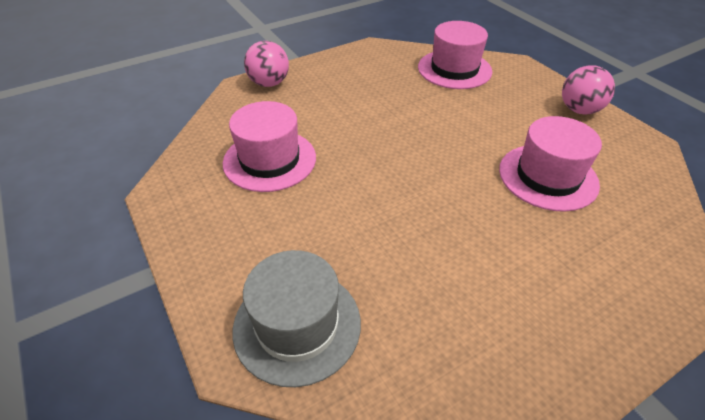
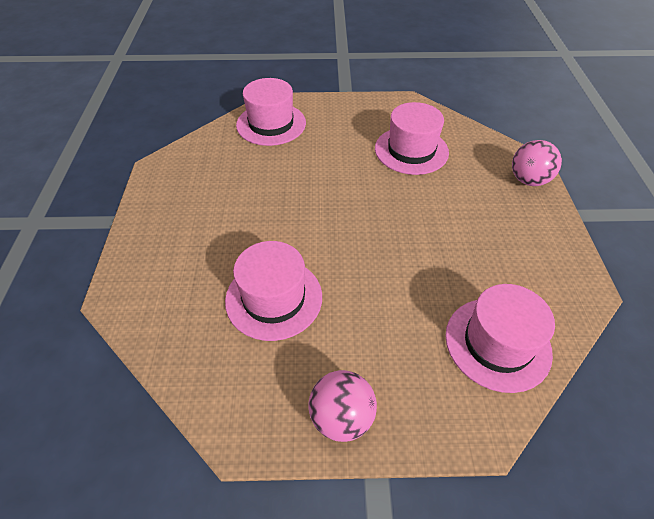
camera: 120 degrees right, 5 degrees up
(297, 325) = (271, 124): grey hat -> pink hat

